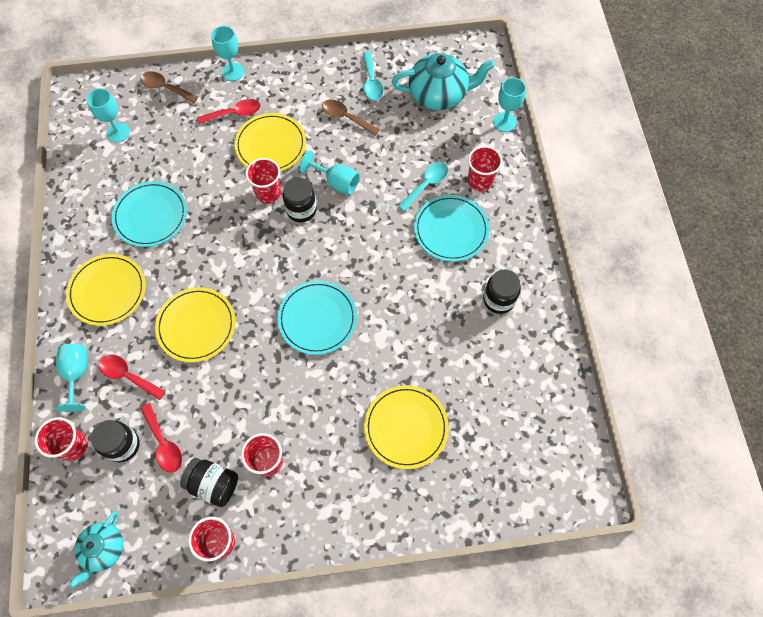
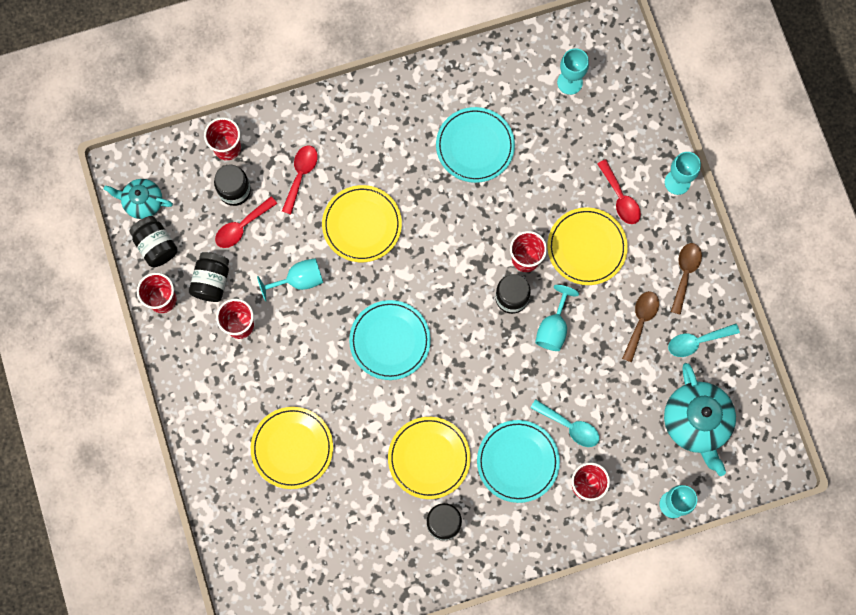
camera: 80 degrees right, 10 degrees up
(77, 374) = (295, 128): turquoise goblet -> turquoise goblet (298, 280)
(107, 291) = (383, 130): yellow plate -> yellow plate (429, 458)
(157, 540) = (156, 246): none -> black jar
(165, 88) = (639, 114): brown spoon -> brown spoon (685, 273)

